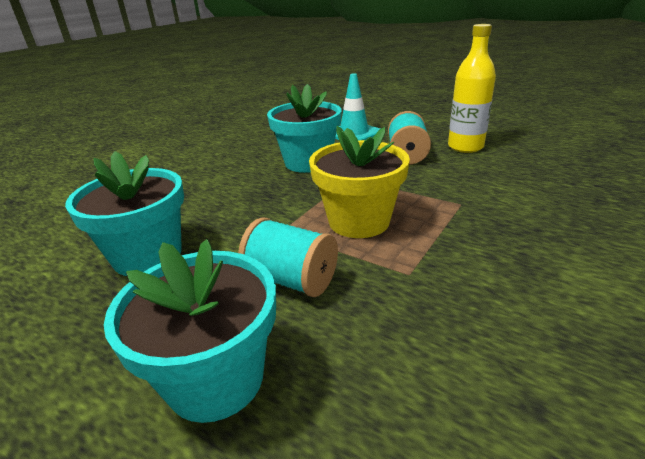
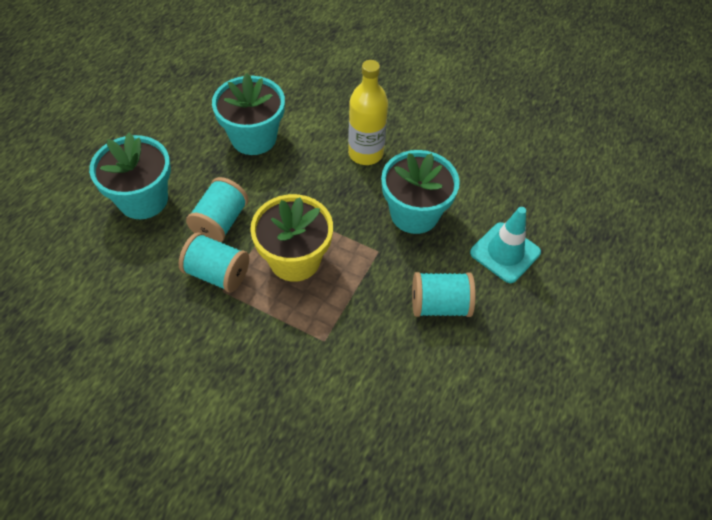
camera: 80 degrees right, 25 degrees up
(381, 279) = (217, 273): none -> turquoise spool
(465, 147) = (468, 369): yellow bottle -> yellow bottle (365, 153)

